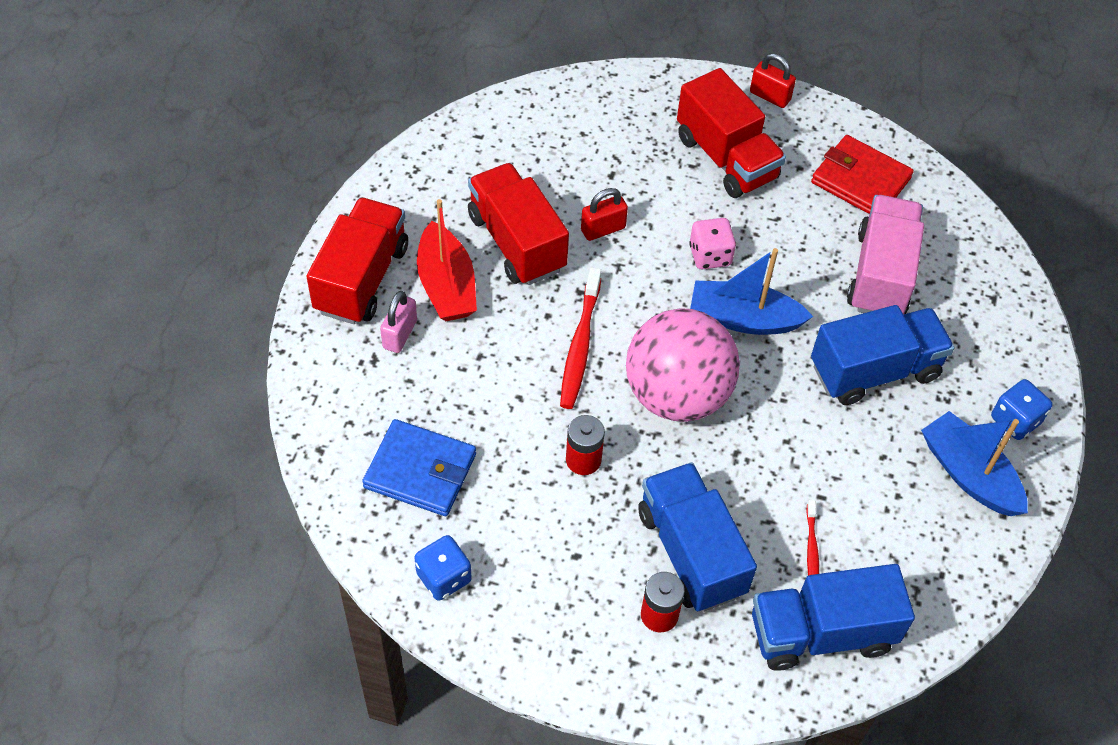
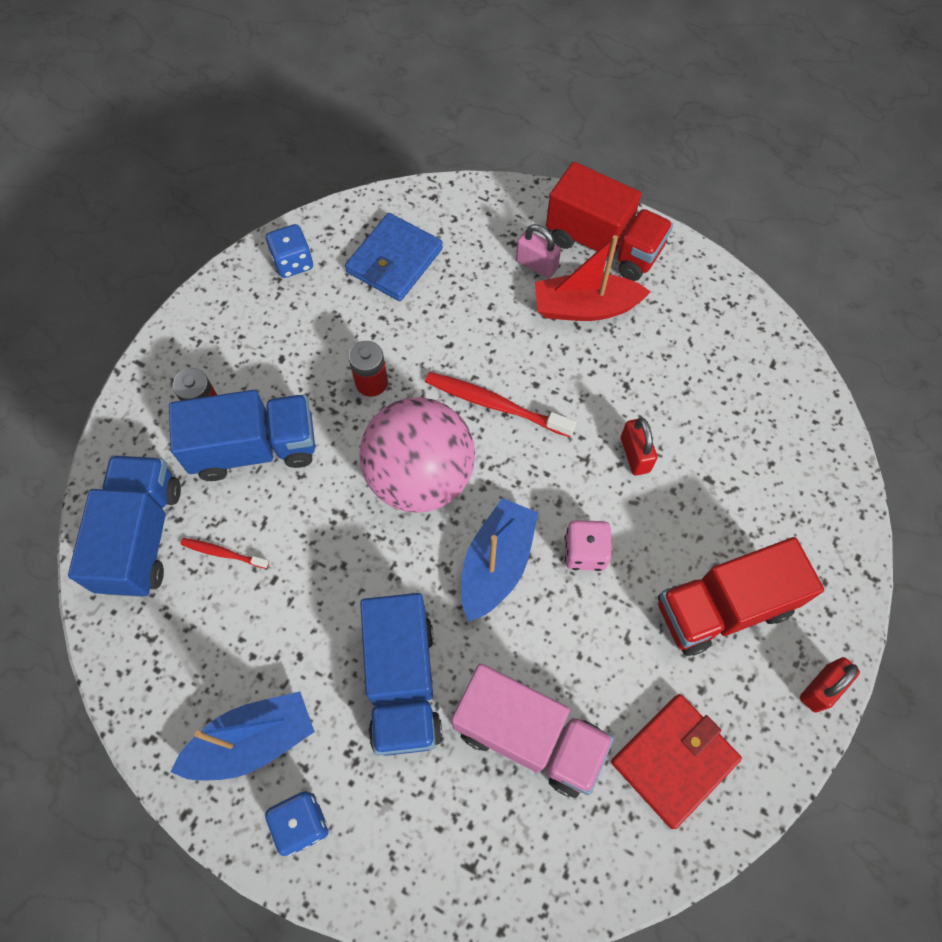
camera: 105 degrees right, 10 degrees up
(516, 242) = (628, 373): red truck -> none

